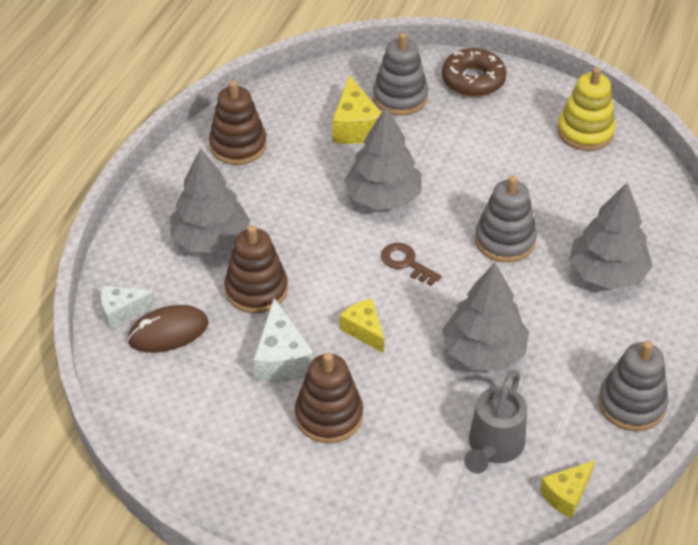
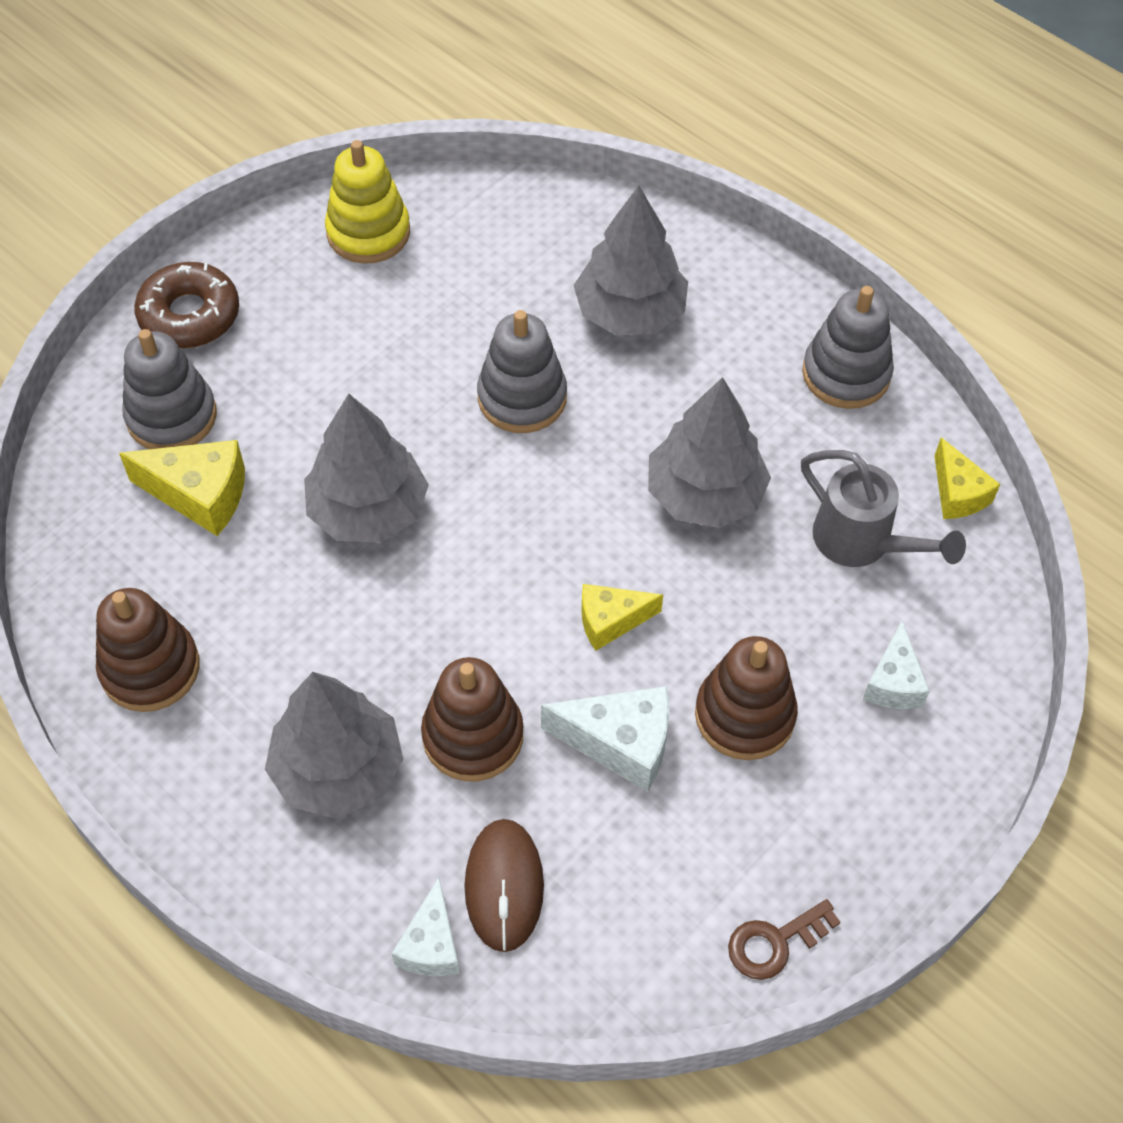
camera: 70 degrees left, 10 degrees up
(391, 491) = (893, 682): none -> white cheese
(406, 263) = (509, 526): brown key -> brown key (775, 942)

